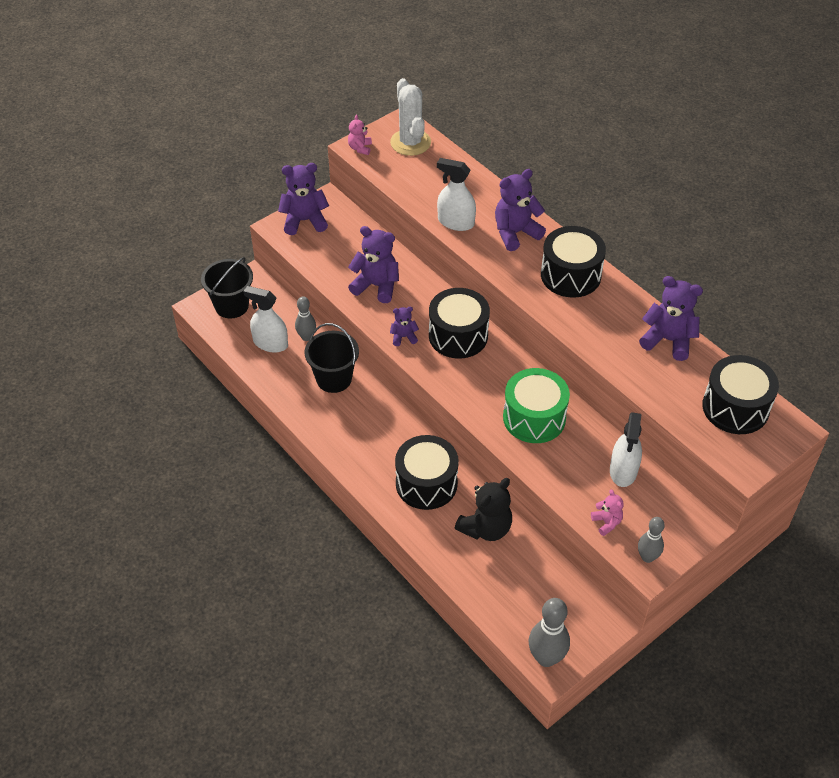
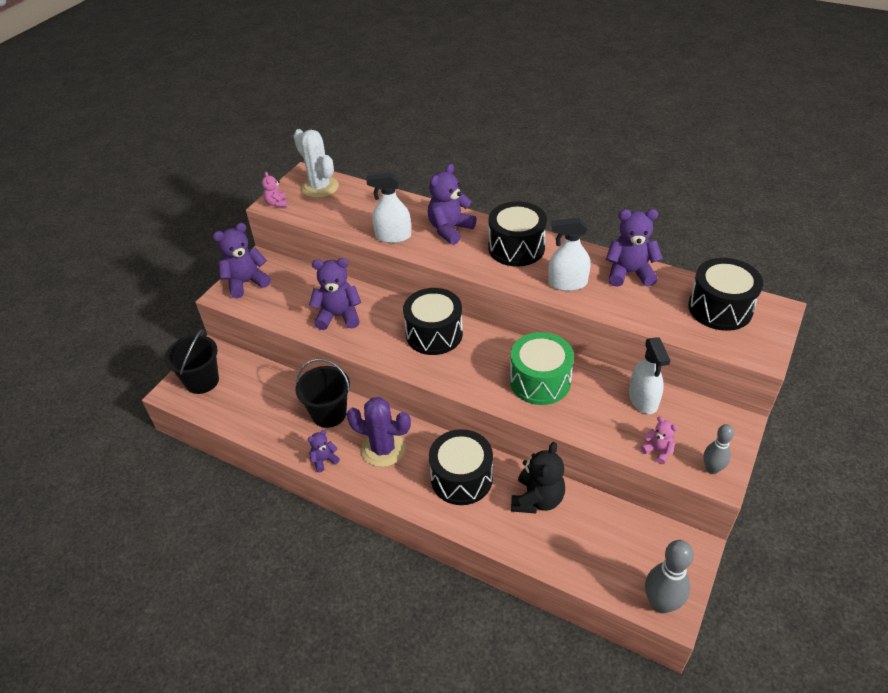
camera: 20 degrees left, 5 degrees down
(270, 343) = (254, 402): white spray bottle -> white spray bottle (567, 283)
(306, 337) = (286, 385): grey bowling pin -> none
(368, 430) = (383, 449): none -> purple cactus
(403, 337) = (385, 351): purple teddy bear -> purple teddy bear (324, 460)

